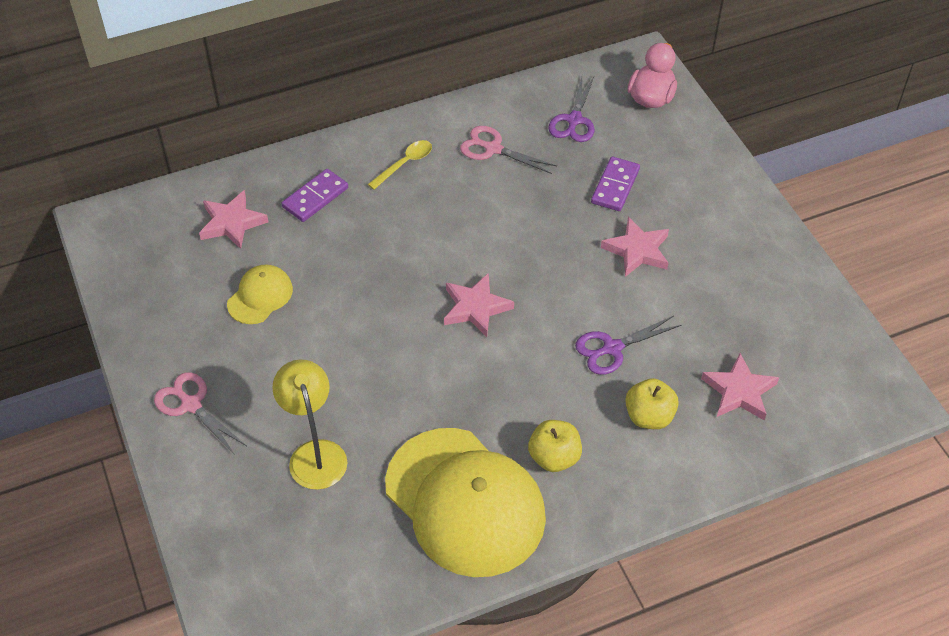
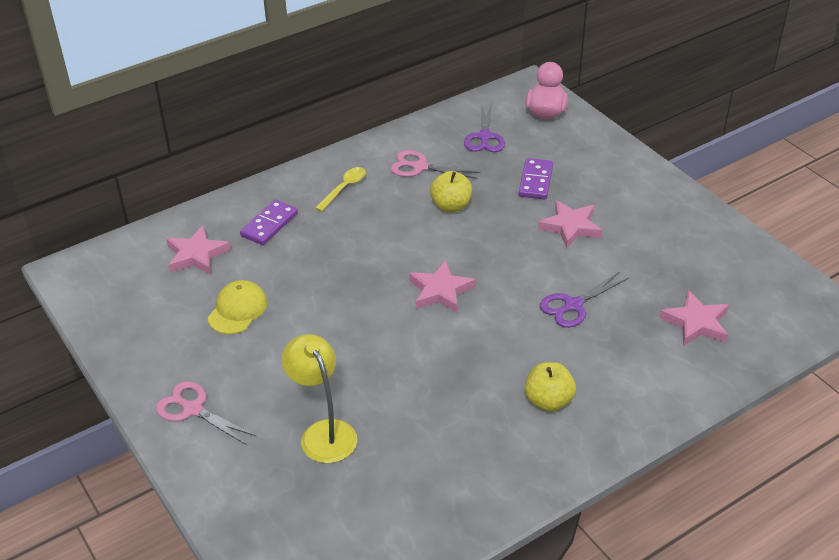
camera: 10 degrees left, 10 degrees down
(465, 502) = (477, 451): yellow cap -> none
(649, 416) = (623, 355): yellow apple -> yellow apple (451, 206)

